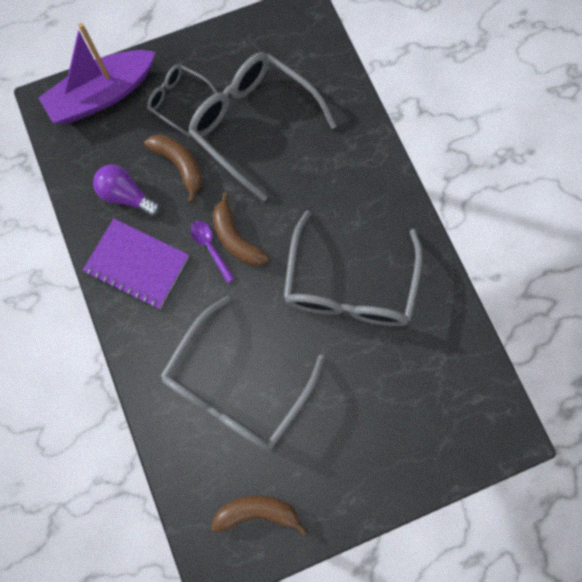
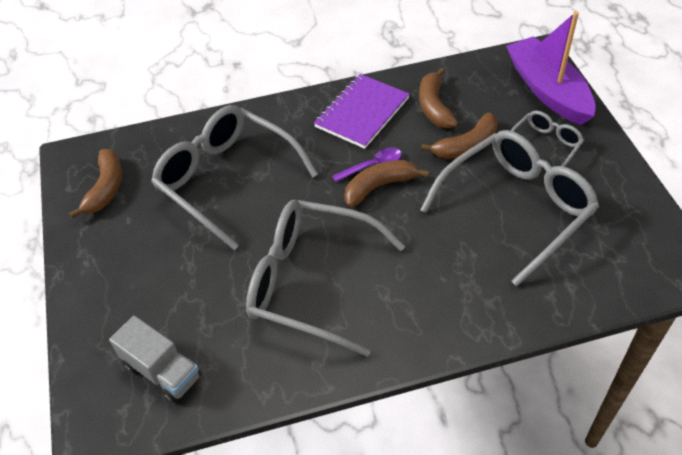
camera: 100 degrees right, 25 degrees down
(127, 196) = (434, 107): purple light bulb -> brown banana
(452, 394) = (162, 371): none -> grey truck

